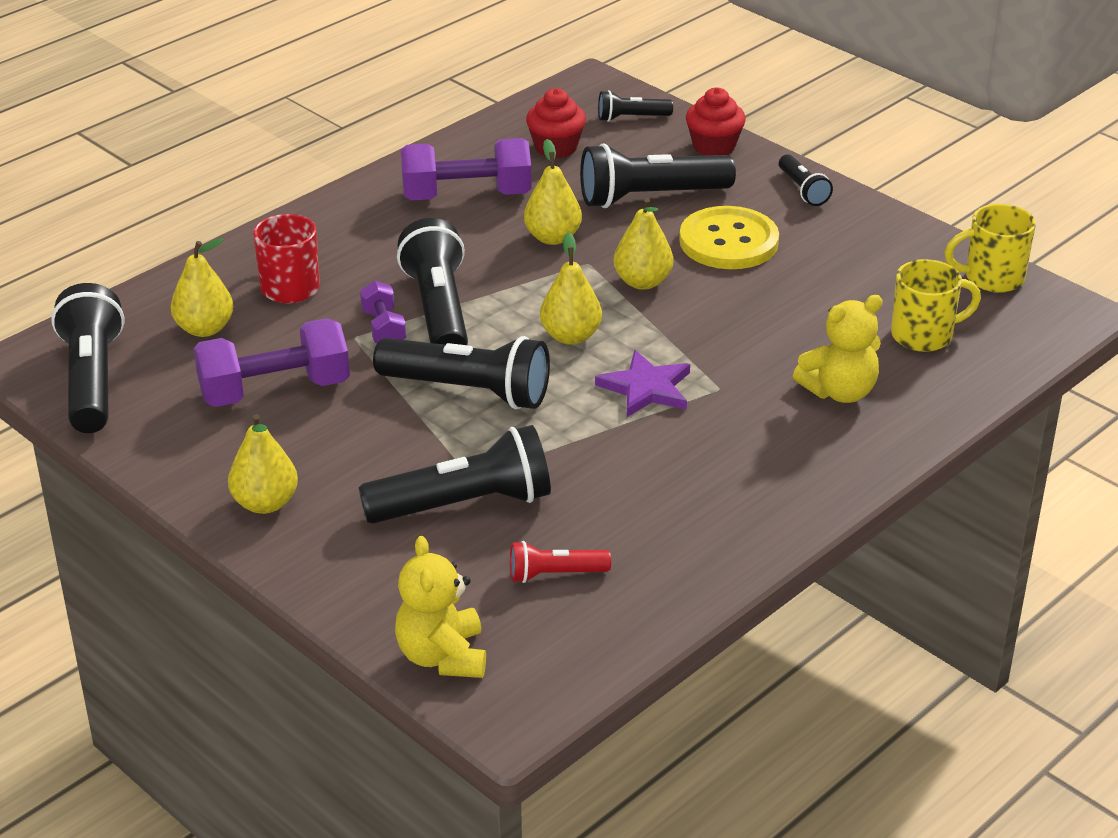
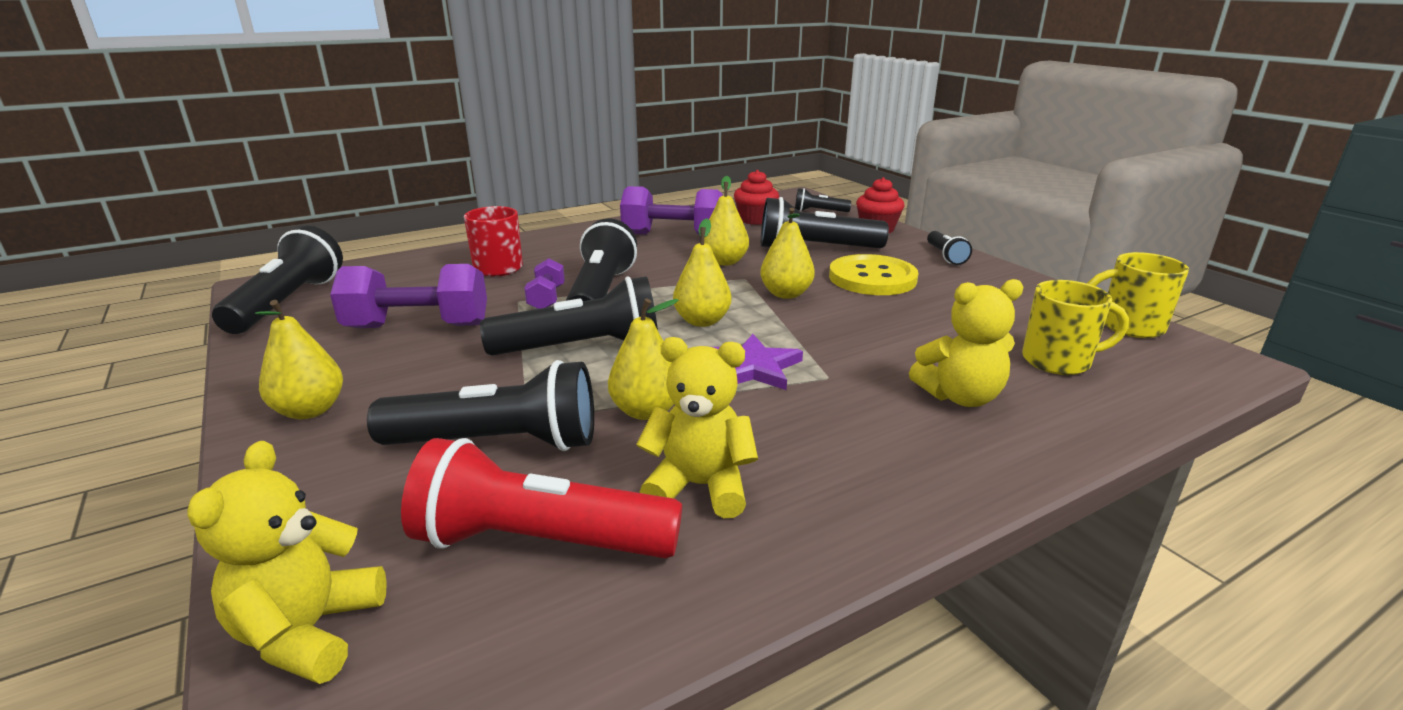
camera: 15 degrees right, 10 degrees down
(204, 329) = (409, 283): yellow pear -> yellow pear (646, 411)
(468, 391) = (582, 348): black flashlight -> black flashlight turned 45 degrees counterclockwise
(555, 574) = (540, 541): red flashlight -> red flashlight, size x1.94
(651, 513) = (699, 486): none -> yellow teddy bear

